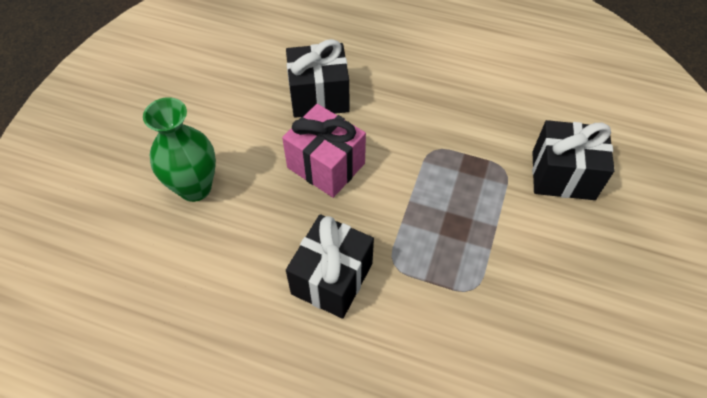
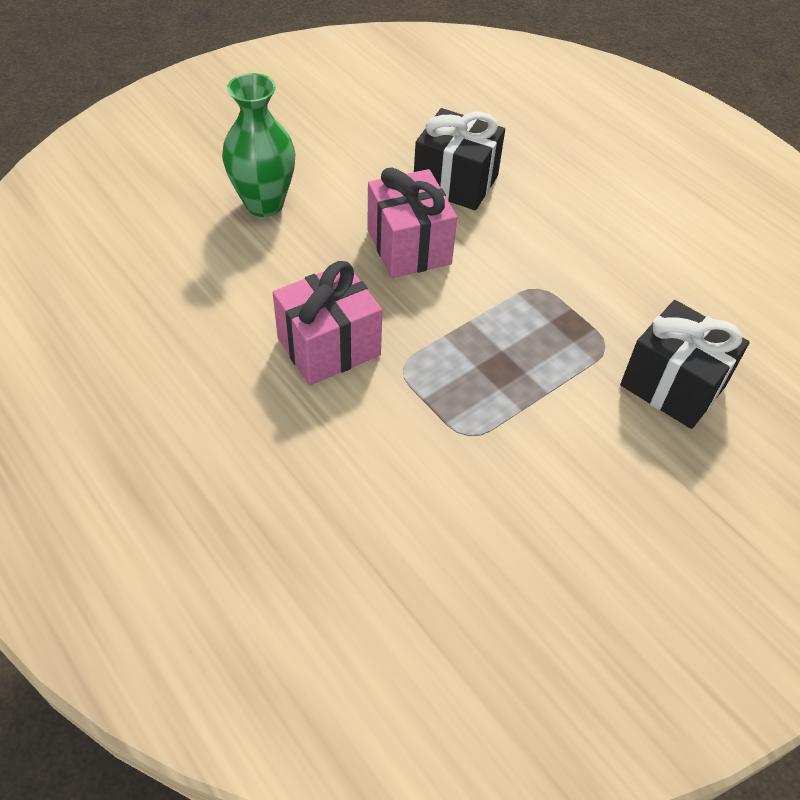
camera: 30 degrees right, 5 degrees down
(332, 278) = (329, 347): black gift -> pink gift

